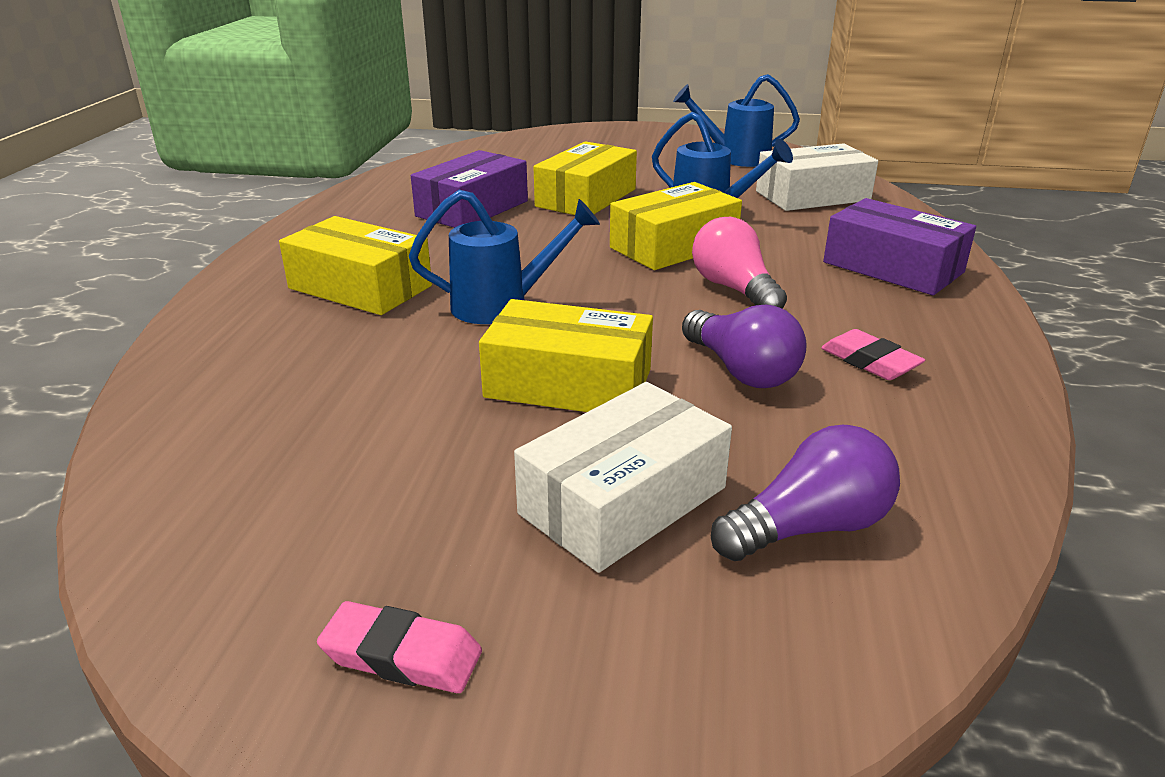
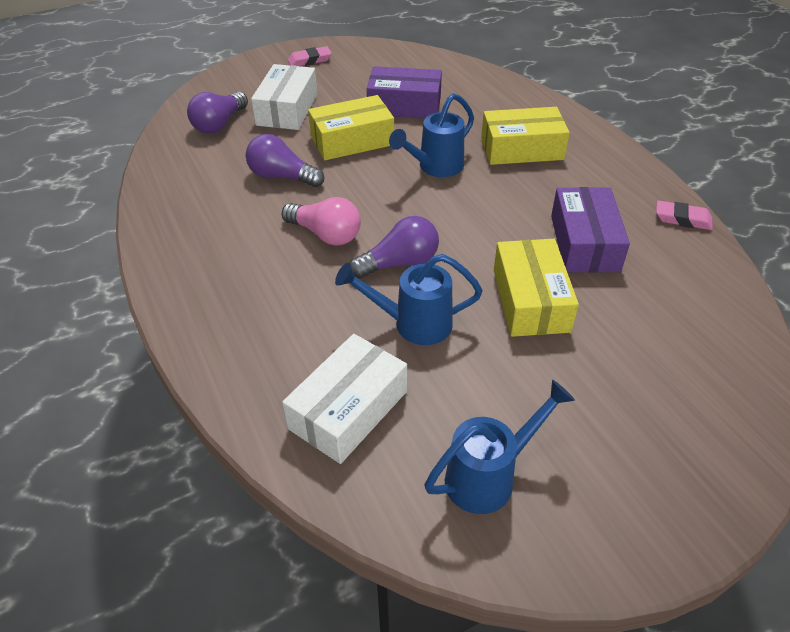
camera: 145 degrees right, 15 degrees up
(673, 246) = (399, 263): yellow box -> purple light bulb
(870, 362) = (221, 208): pink eraser -> pink eraser (682, 219)
(893, 267) = (233, 308): purple box -> purple box (404, 105)

